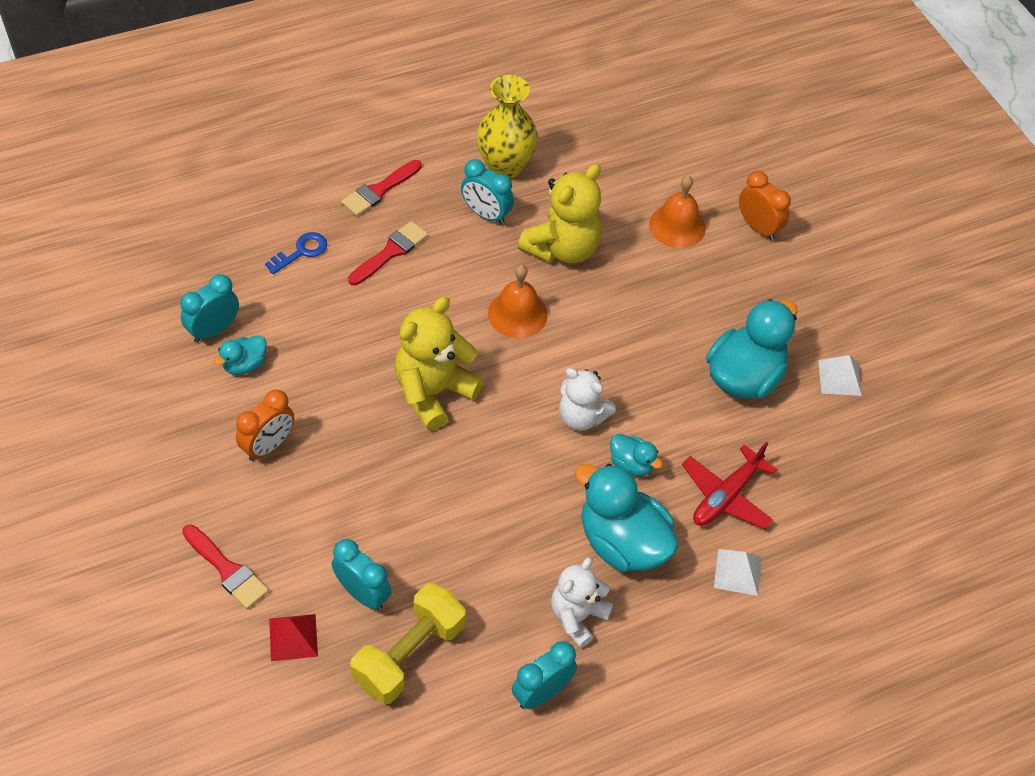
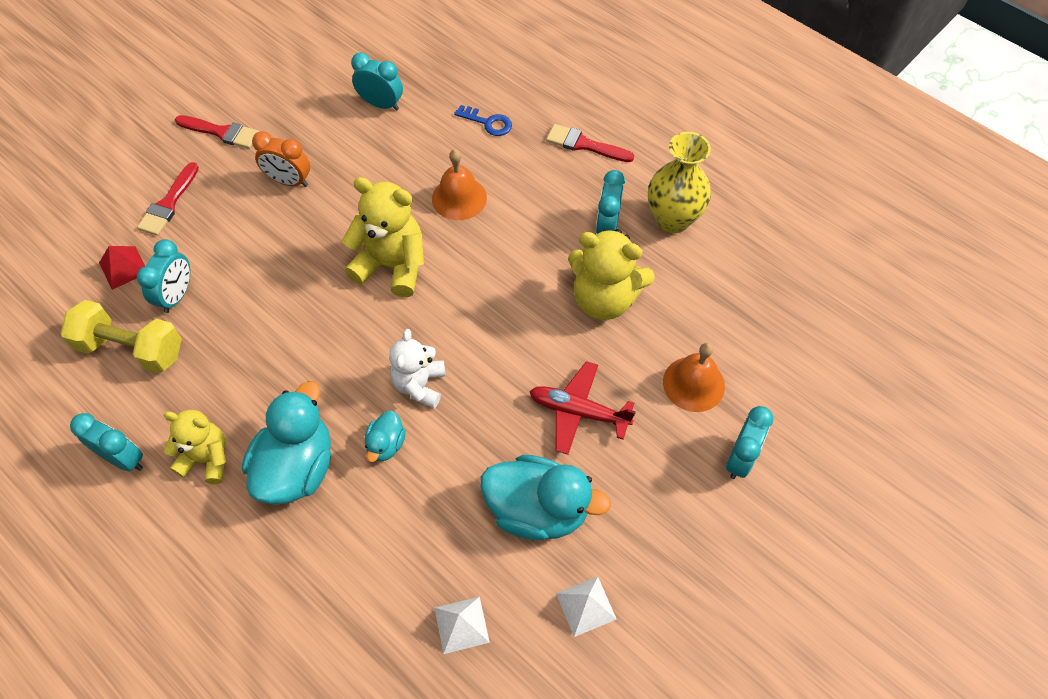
camera: 70 degrees right, 5 degrees up
(244, 365) = (358, 135): turquoise duck -> none
(391, 252) = (523, 179): red brush -> red brush (221, 132)
(517, 314) = (508, 293): orange bell -> orange bell (459, 198)
(577, 616) = (207, 459): white teddy bear -> yellow teddy bear
(726, 496) = (385, 541): red plane -> red plane (578, 412)
(738, 572) = (302, 581): white pyramid -> white pyramid (461, 625)
(758, 227) = (740, 458): orange clock -> turquoise clock

